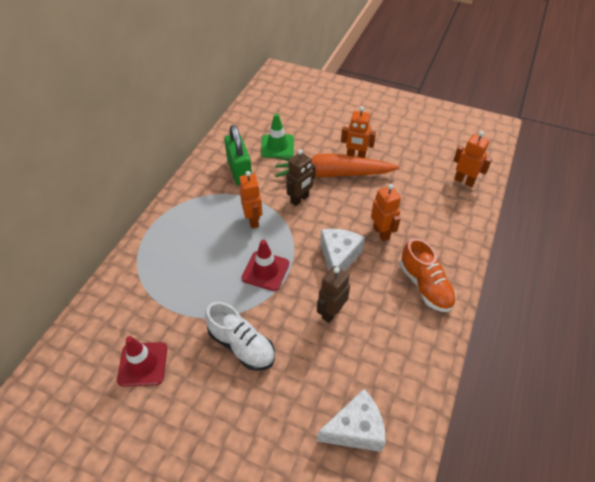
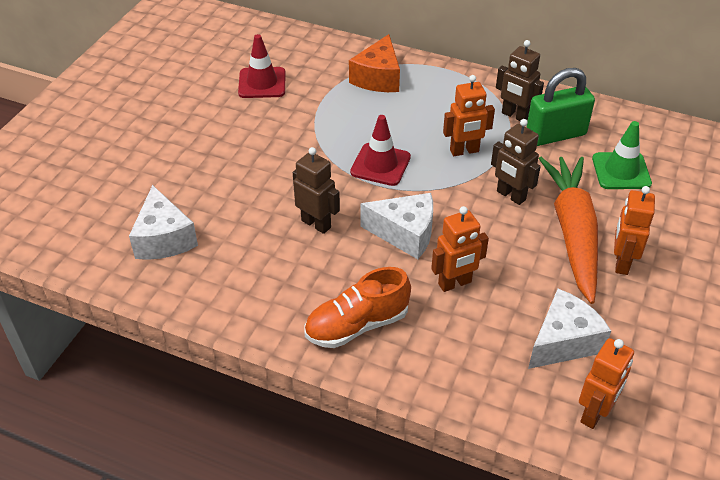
camera: 90 degrees right, 5 degrees down
(154, 271) = (378, 78): none -> orange cheese
(216, 190) = (515, 115): none -> brown robot
(241, 345) = (276, 149): white shoe -> none
(419, 187) = (563, 342): none -> white cheese

